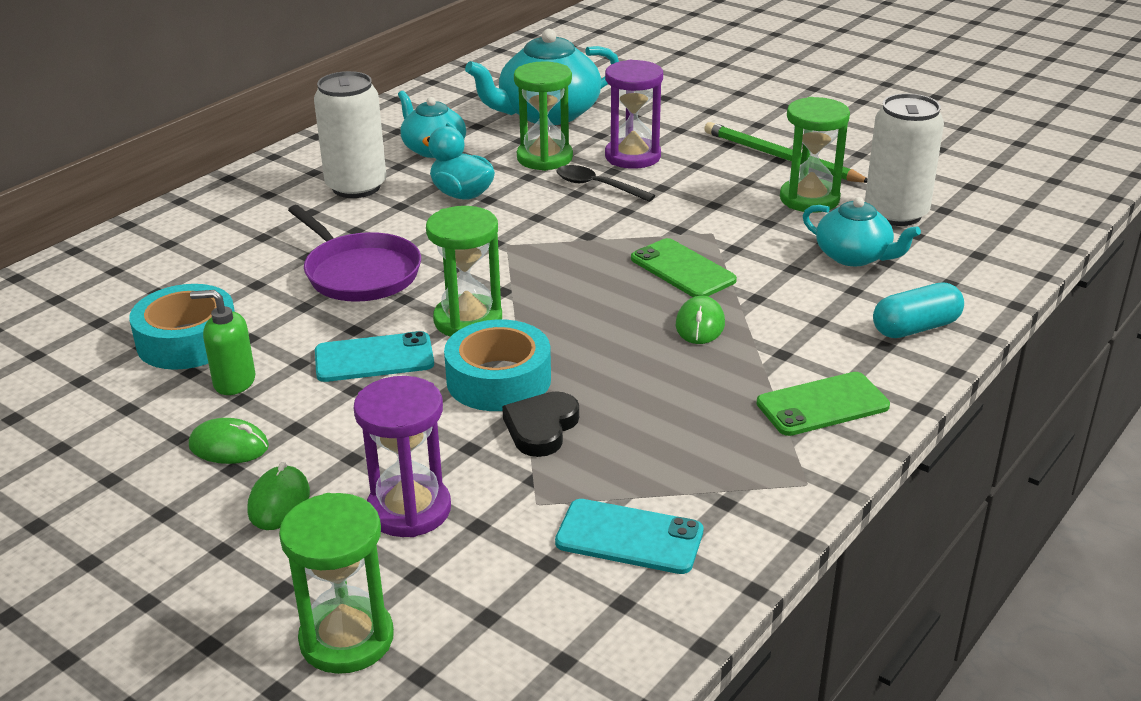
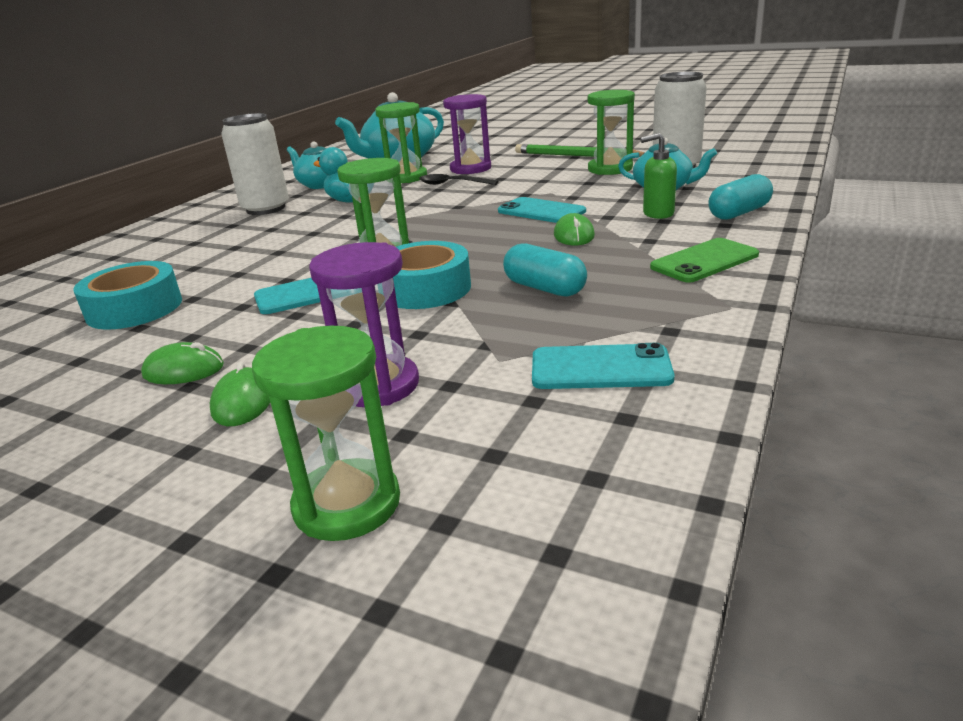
camera: 10 degrees left, 5 degrees down
(234, 382) = (182, 327): green soap dispenser -> green soap dispenser (658, 214)
(360, 273) = (281, 249): purple pan -> none
(541, 428) = (477, 311): black heart -> none
(626, 408) = (544, 288): none -> turquoise capsule
(682, 269) = (541, 211): green phone -> turquoise phone

